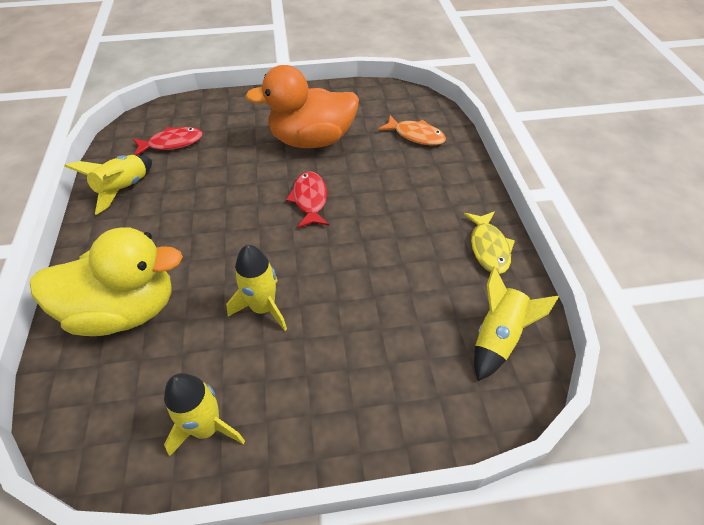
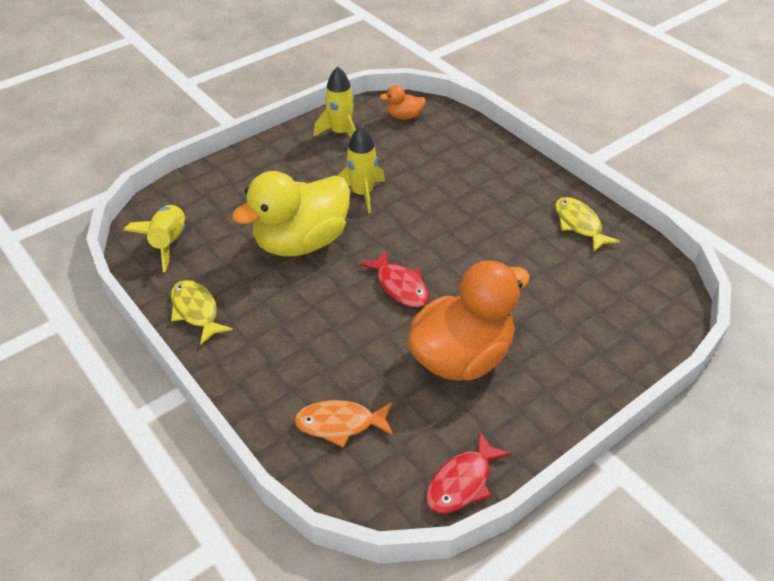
camera: 150 degrees right, 5 degrees down
(104, 416) = (404, 116): none -> orange duck
(124, 189) = (579, 224): yellow rocket -> yellow fish
(125, 310) = (457, 157): yellow duck -> yellow duck (301, 242)
(172, 143) = (603, 285): red fish -> red fish (462, 482)

